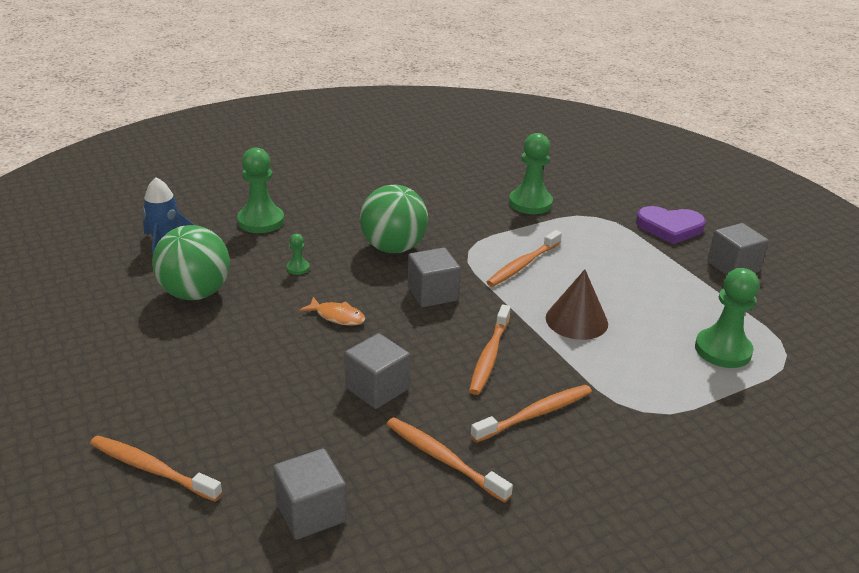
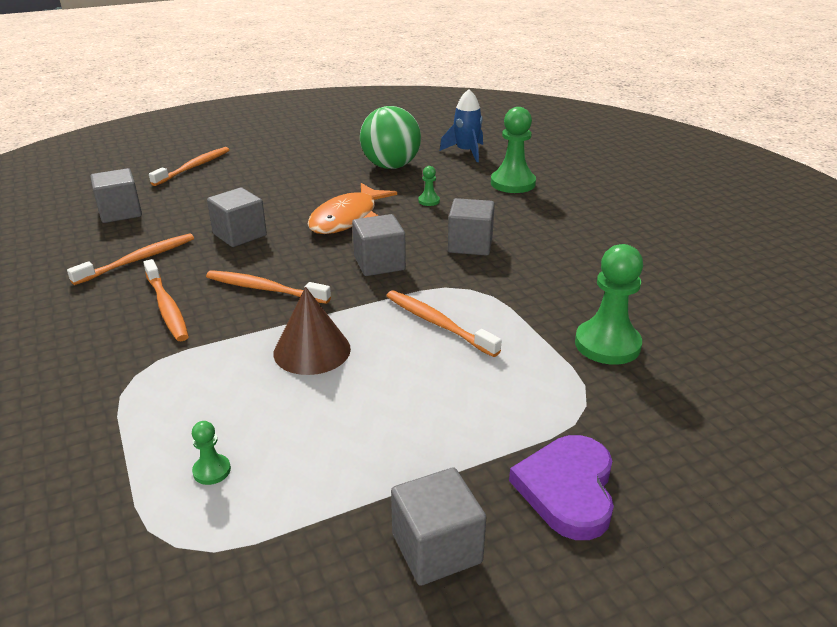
camera: 95 degrees right, 0 degrees up
(337, 316) = (347, 218): orange fish -> orange fish, size x1.87
(393, 248) = (470, 245): green ball -> grey cube
(723, 350) = (212, 471): green pawn -> green pawn, size x0.46

